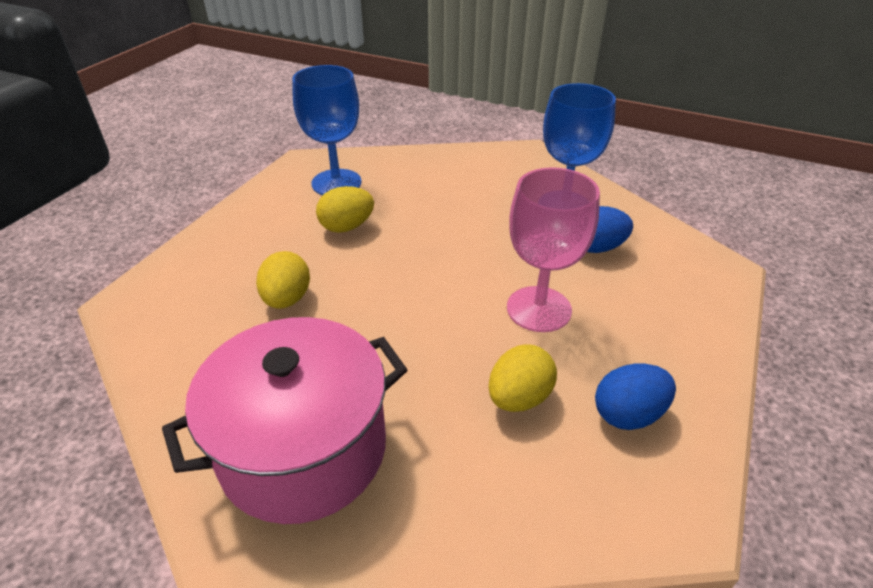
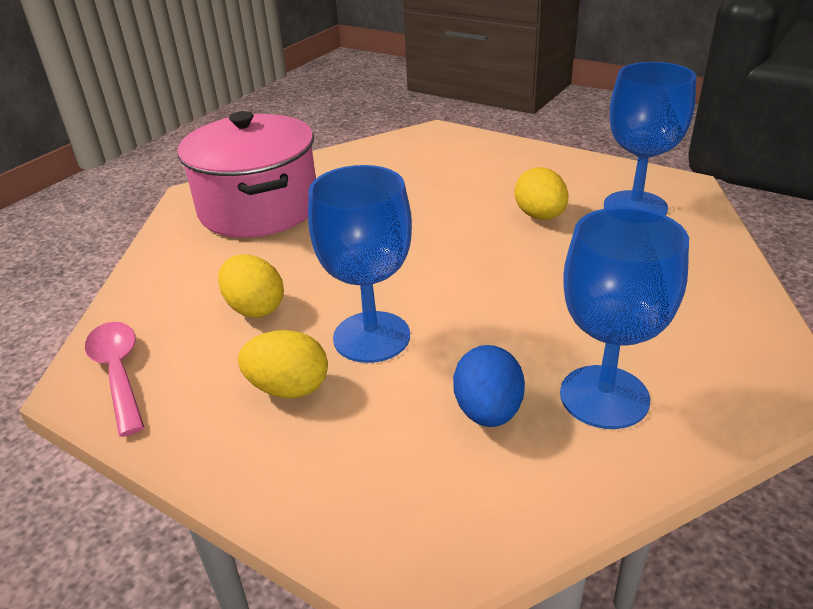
camera: 100 degrees right, 5 degrees down
(287, 299) = (424, 192): yellow egg -> yellow egg (289, 388)
(539, 309) = (371, 337): pink goblet -> blue goblet
(628, 414) = (199, 375): blue egg -> none
(653, 488) = (118, 372): none -> pink spoon

